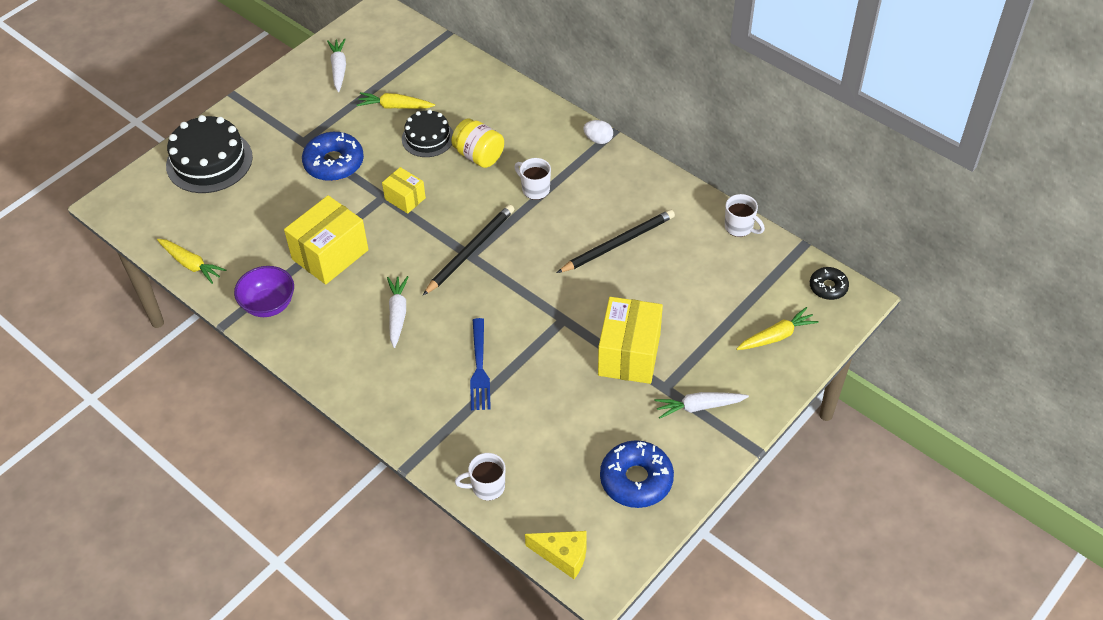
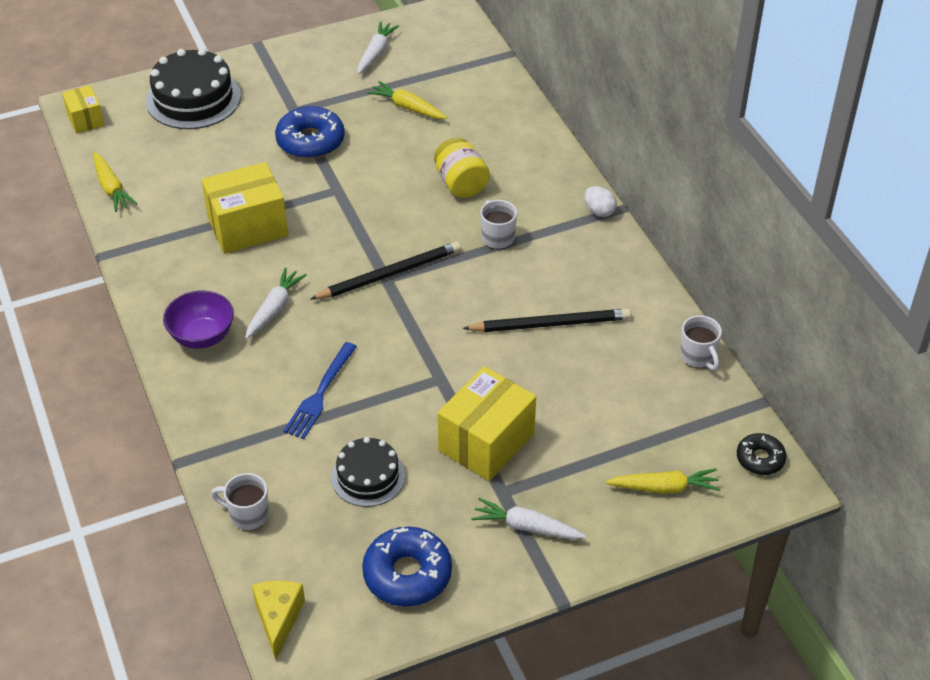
camera: 25 degrees right, 5 degrees down
(269, 305) = (157, 253): purple bowl -> purple bowl (202, 336)
(405, 198) = (357, 199): yellow box -> yellow box (85, 120)
(428, 138) = (420, 149): black cake -> black cake (368, 476)
(563, 556) = (278, 618): yellow cheese -> yellow cheese turned 135 degrees counterclockwise

